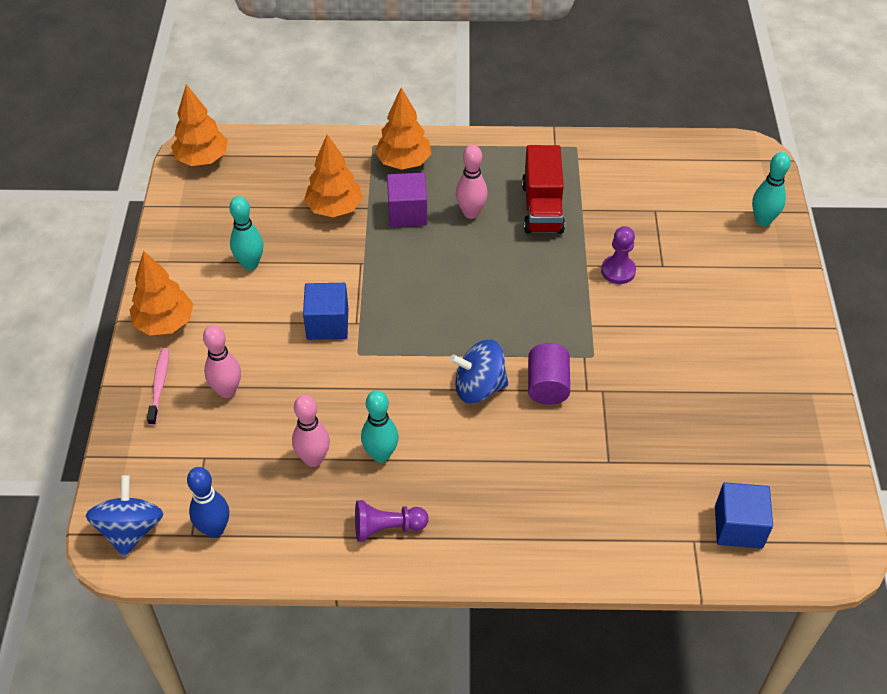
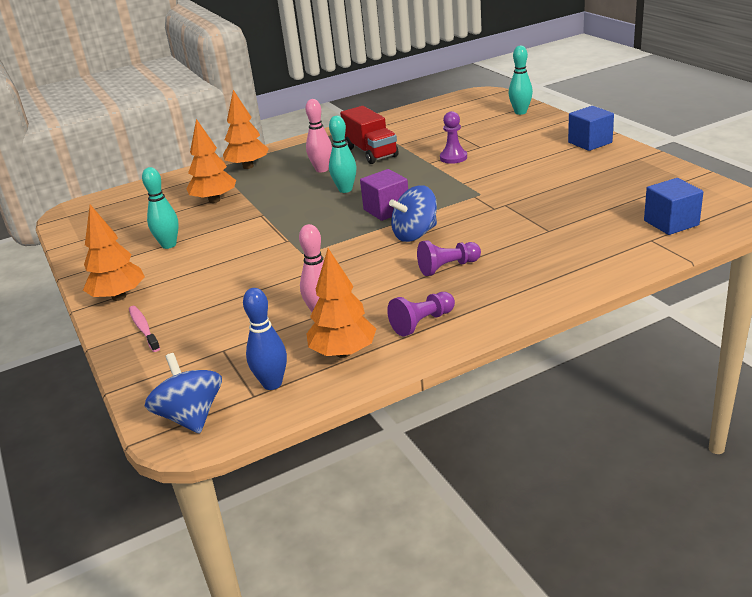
camera: 25 degrees left, 20 degrees down
(202, 159) = (80, 214): orange tree -> orange tree (343, 352)
(227, 391) = (210, 309): pink bowling pin -> none
(327, 324) = (263, 249): blue cube -> blue cube (590, 142)
(381, 455) = (375, 291): turquoise bowling pin -> turquoise bowling pin (345, 190)
(407, 213) = (274, 184): purple cube -> purple cube (386, 210)
(469, 460) = (448, 267): none -> purple pawn
(547, 386) = (464, 216): purple cylinder -> none

